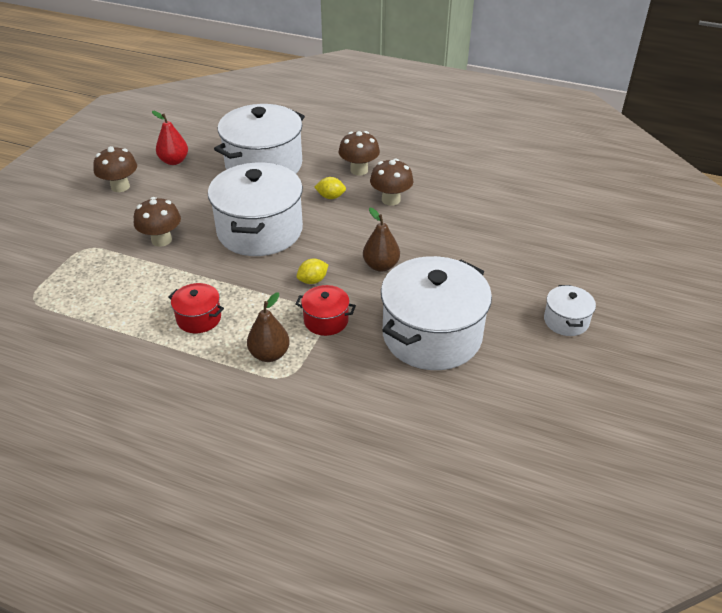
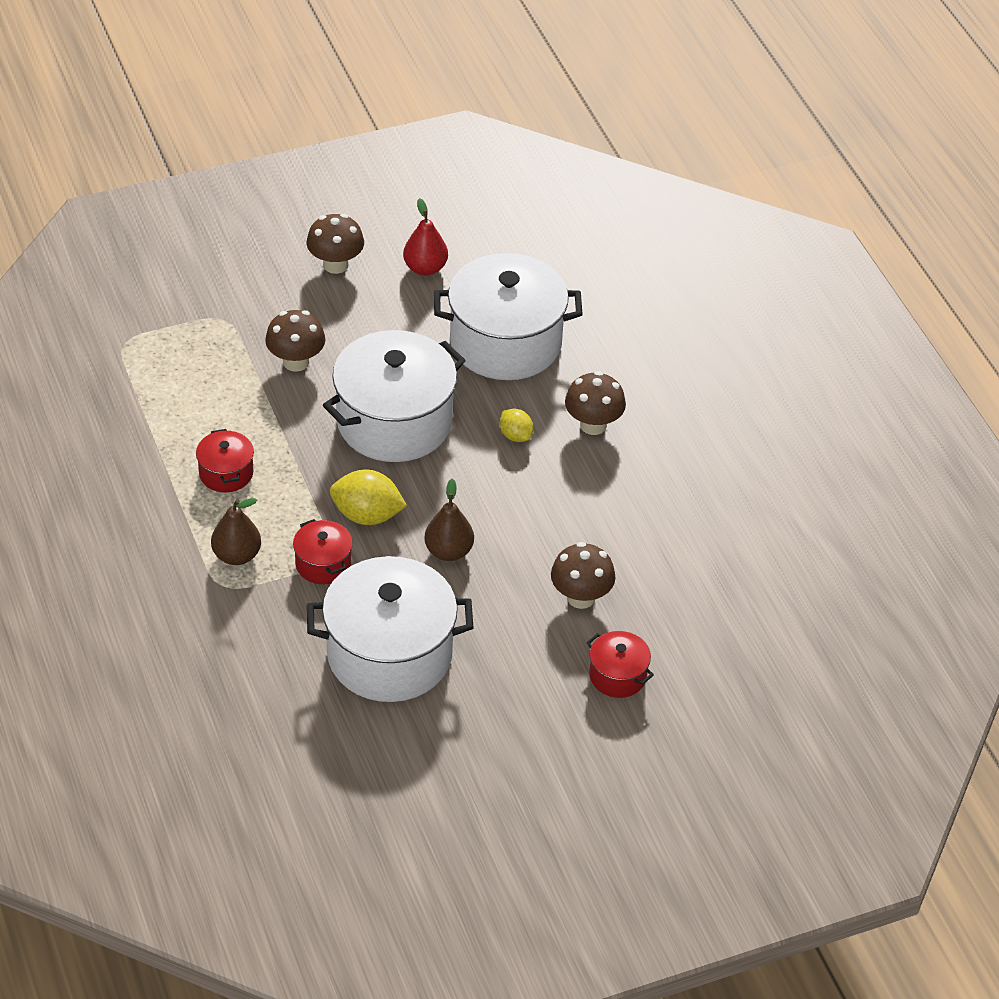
camera: 45 degrees right, 5 degrees up
(313, 280) = (367, 515): yellow lemon -> yellow lemon, size x1.70
(391, 200) = (570, 487): brown mushroom -> brown mushroom (581, 597)
(545, 257) = (617, 676): none -> red pot
(566, 321) = (527, 746): white pot -> none

